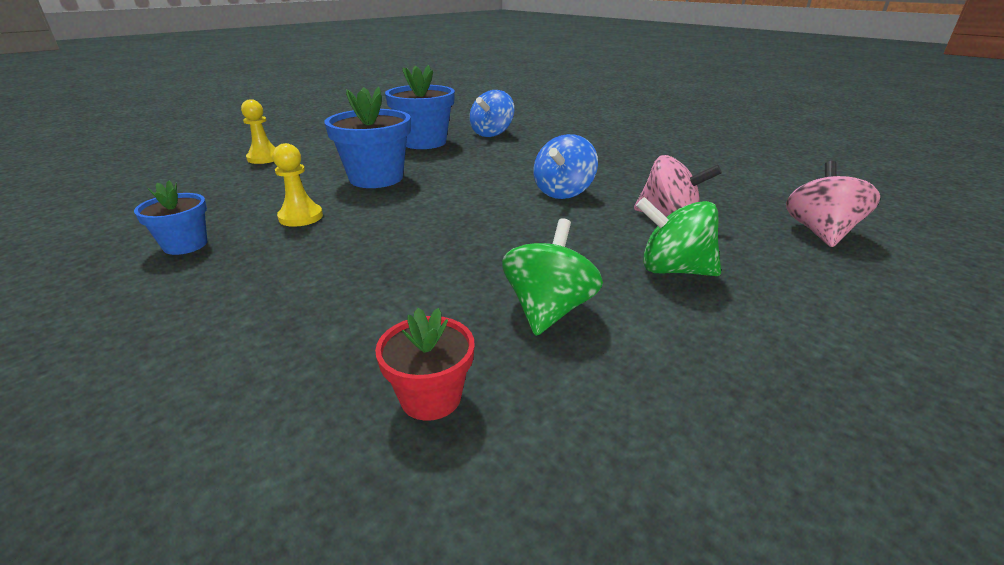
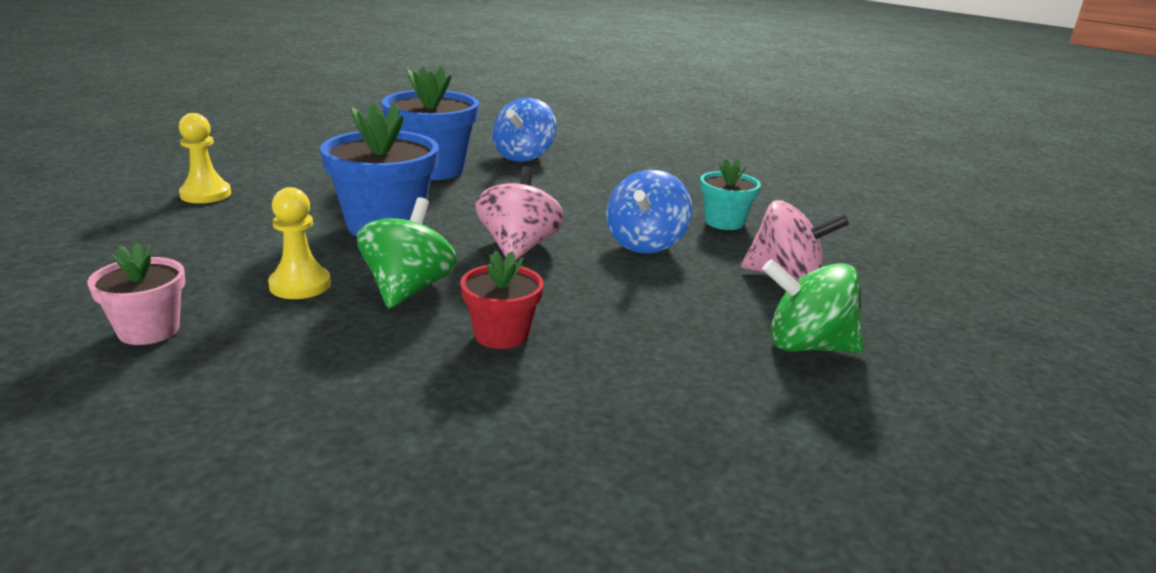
camera: 10 degrees left, 5 degrees down
(185, 245) = (149, 330): blue flower pot -> pink flower pot
(431, 397) = (565, 516): red flower pot -> red flower pot (501, 335)
(548, 310) = (673, 402): green spinning top -> green spinning top (408, 289)
(630, 177) = (724, 222): none -> turquoise flower pot
(820, 232) = (963, 293): pink spinning top -> pink spinning top (518, 247)

